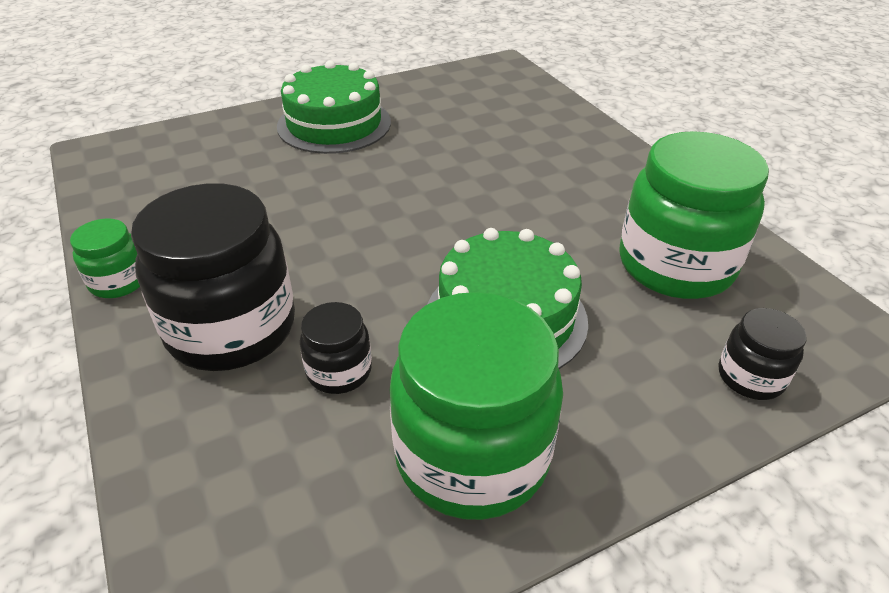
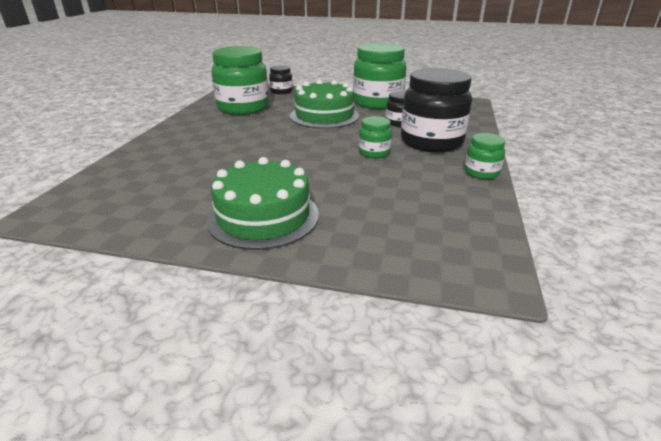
camera: 140 degrees left, 10 degrees down
(309, 253) = (374, 153): none -> green jar

